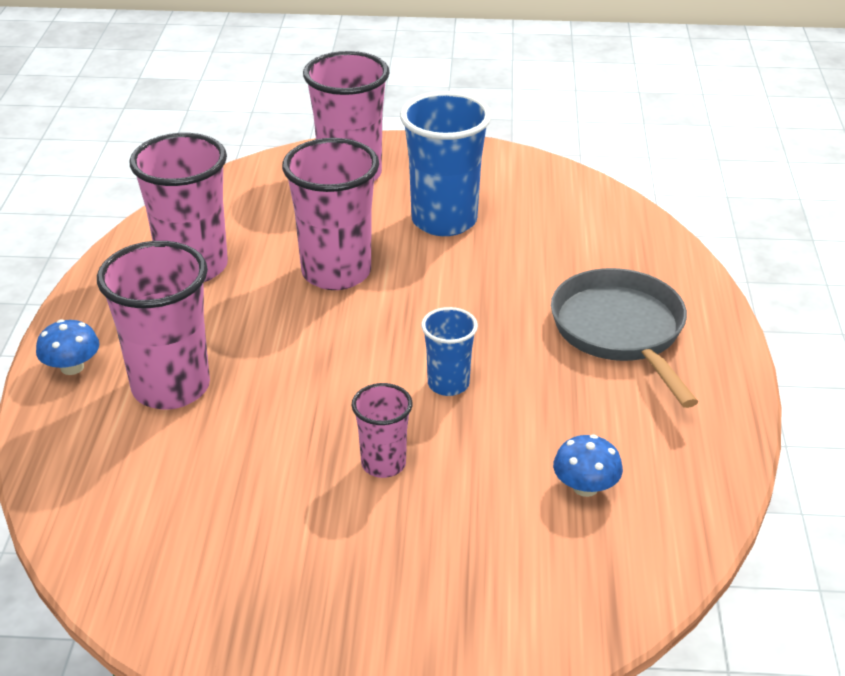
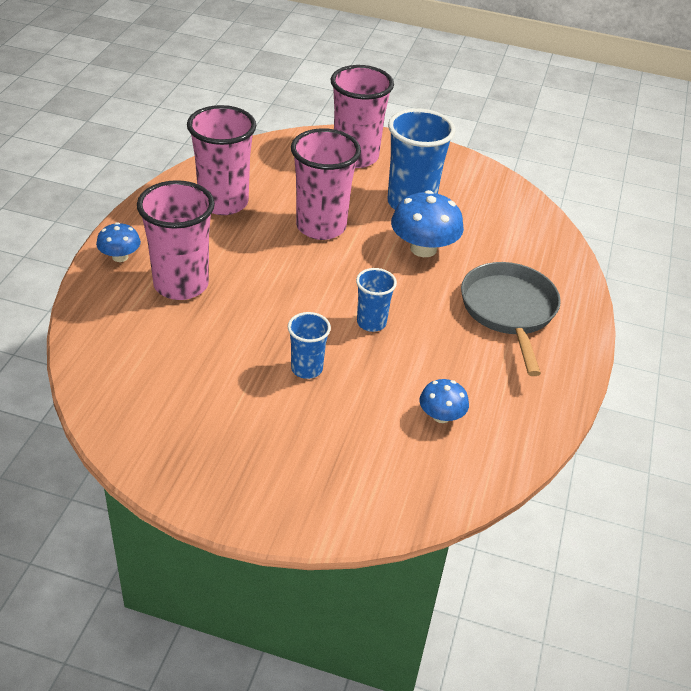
camera: 10 degrees right, 5 degrees up
(383, 464) = (306, 369): pink cup -> blue cup
(481, 274) = (423, 248): none -> blue mushroom

